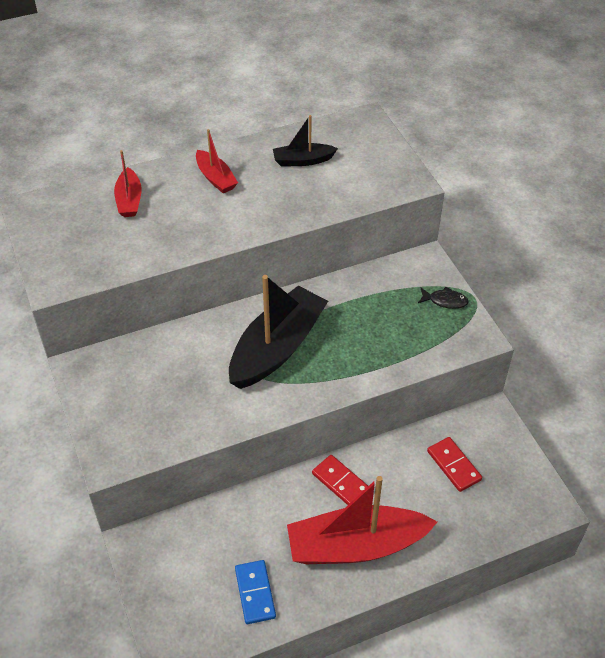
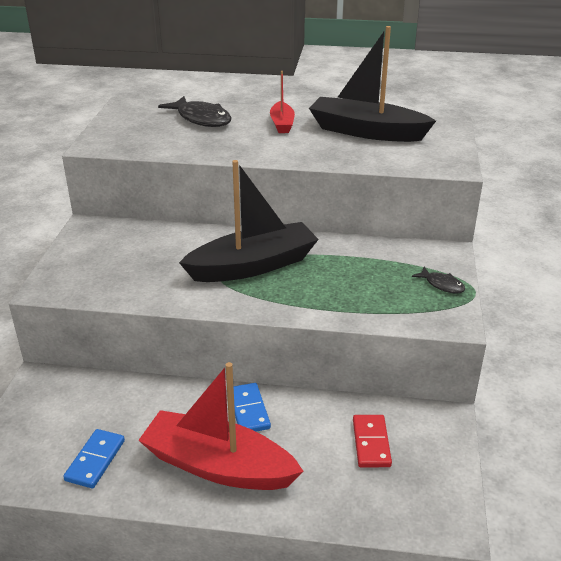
camera: 30 degrees right, 15 degrees down
(129, 200) = (201, 119): red boat -> black fish
(303, 161) = (366, 132): black boat -> black boat, size x1.99
(341, 483) = (248, 410): red domino -> blue domino

